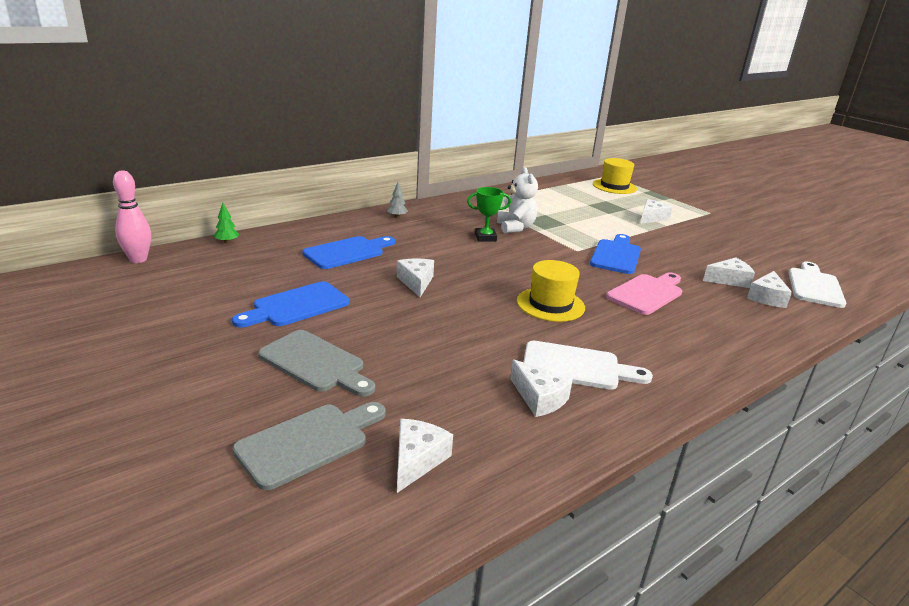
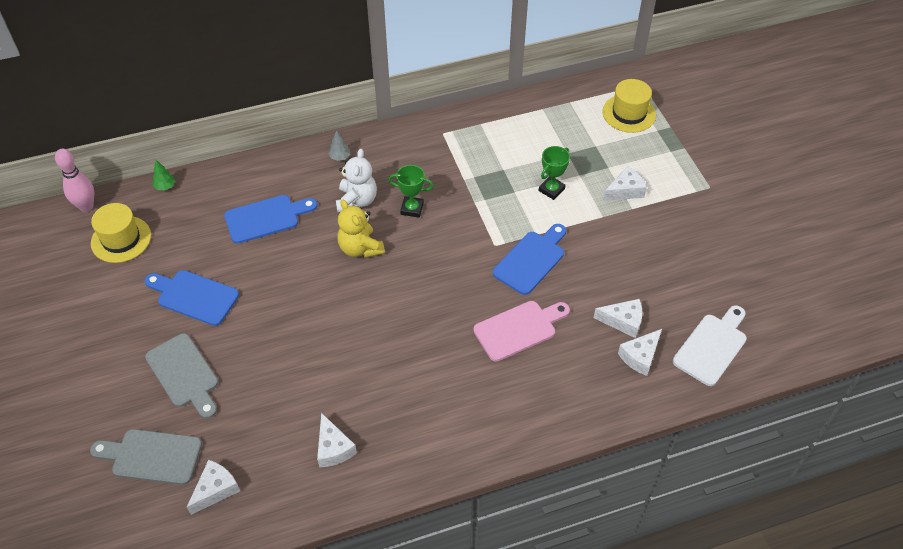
camera: 20 degrees right, 25 degrees up
(296, 306) = (194, 296): blue cutting board -> blue cutting board turned 45 degrees clockwise
(308, 442) = (152, 456): grey cutting board -> grey cutting board turned 150 degrees counterclockwise
(416, 282) = (308, 277): white cheese -> none
(455, 261) = (360, 248): none -> yellow teddy bear
(515, 227) = (454, 193): white teddy bear -> white teddy bear (357, 201)
(550, 304) = (413, 330): yellow hat -> yellow hat (121, 239)
(577, 367) = (385, 418): white cutting board -> none
(594, 221) = (551, 190): none -> green trophy

